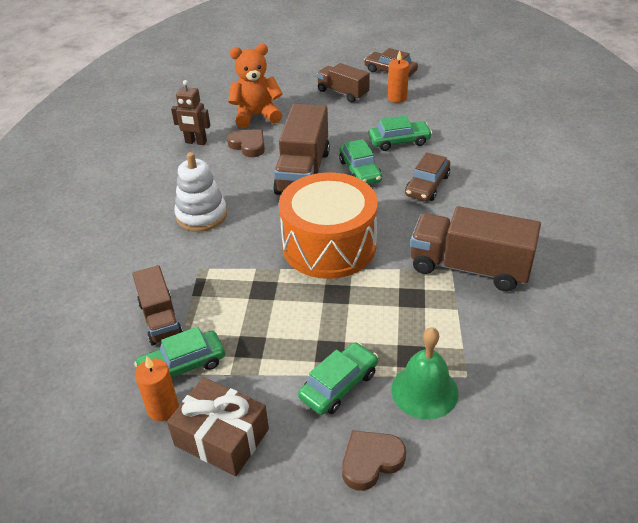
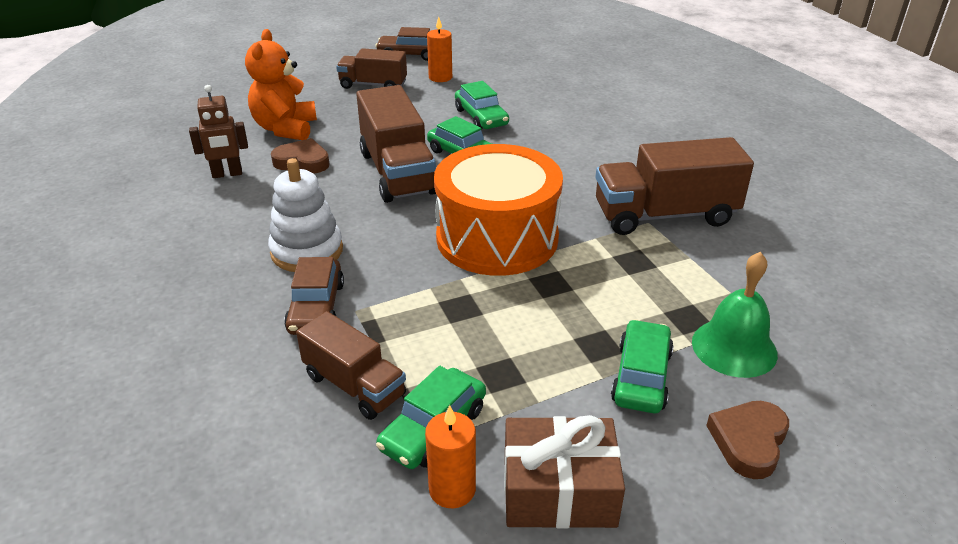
camera: 30 degrees left, 5 degrees down
(256, 116) = (285, 129): orange teddy bear -> orange teddy bear turned 45 degrees counterclockwise
(399, 141) = (481, 117): green car -> green car turned 105 degrees clockwise
(427, 185) = (550, 151): brown car -> brown car (316, 307)

